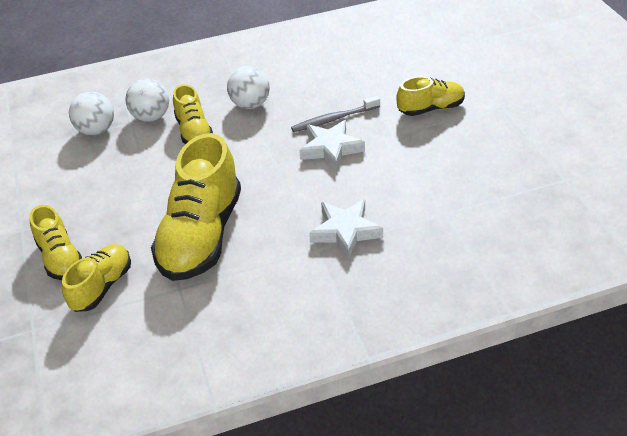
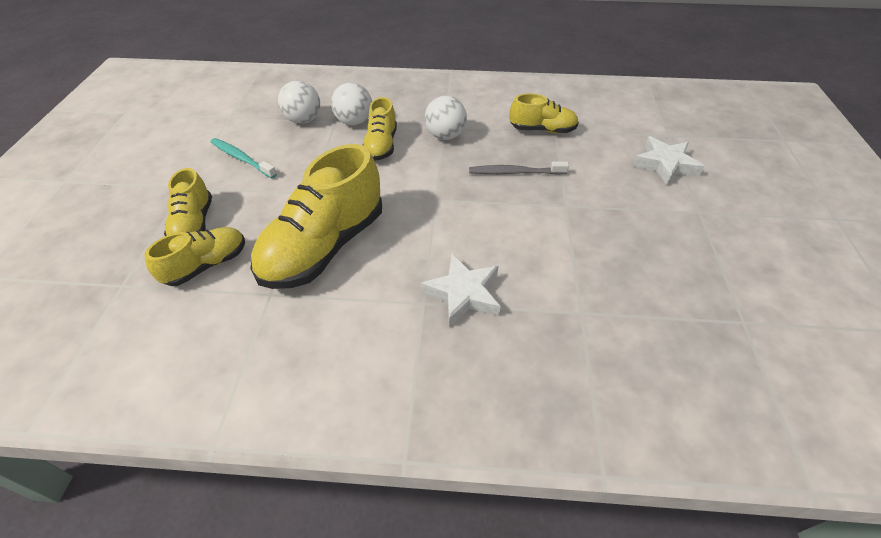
camera: 20 degrees right, 5 degrees up
(60, 186) = (242, 158): none -> turquoise toothbrush
(330, 148) = (496, 200): white star -> white star (665, 164)
(430, 108) = (619, 191): yellow shoe -> yellow shoe (542, 130)

